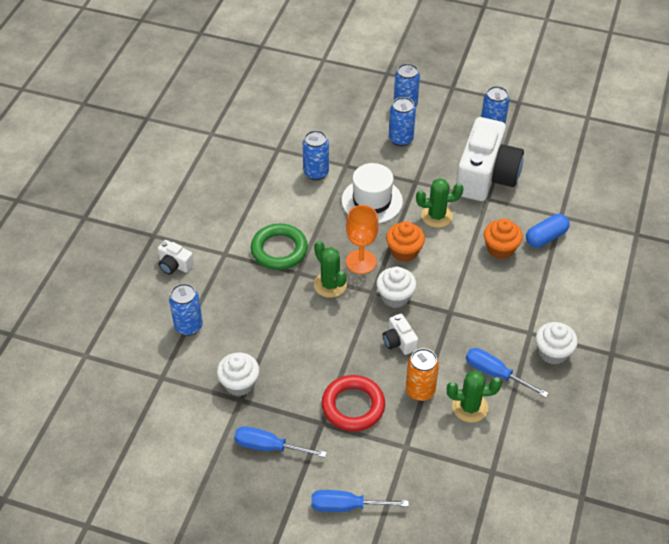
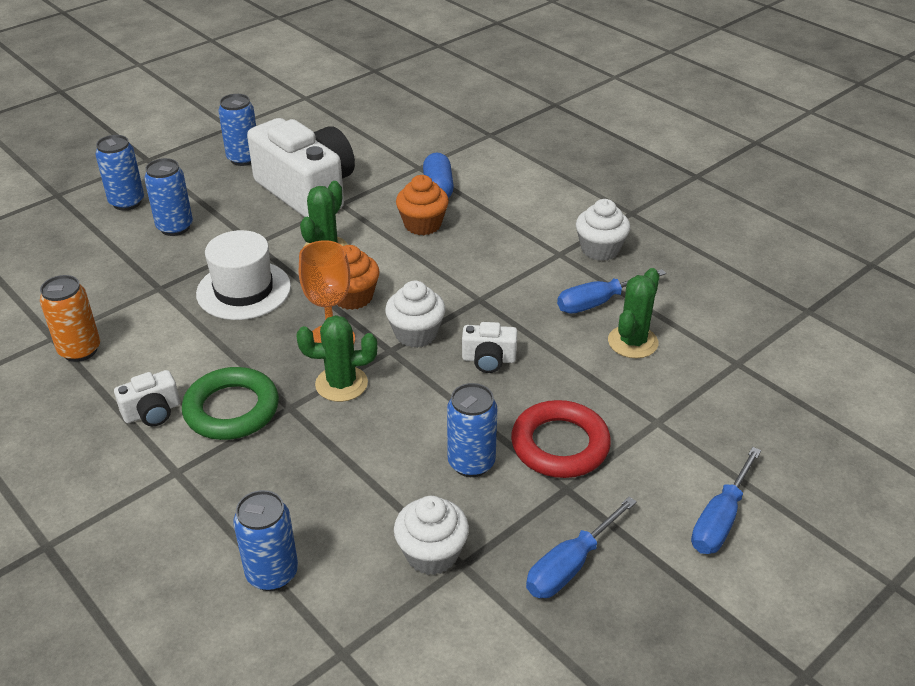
camera: 60 degrees left, 10 degrees down
(174, 265) = (134, 542): white camera -> white camera (152, 412)
(316, 173) = (139, 319): blue can -> blue can (471, 463)
(420, 391) = (579, 373): orange can -> orange can (80, 350)

